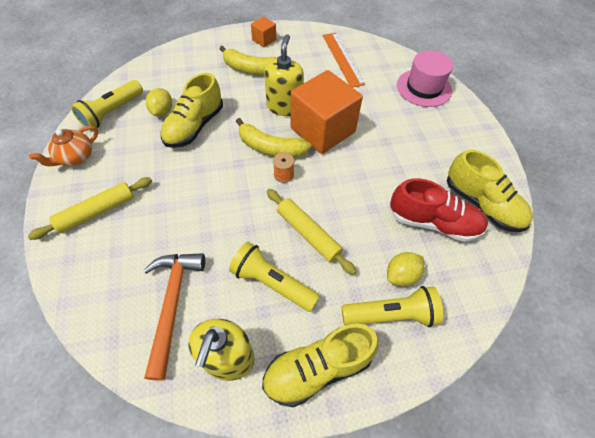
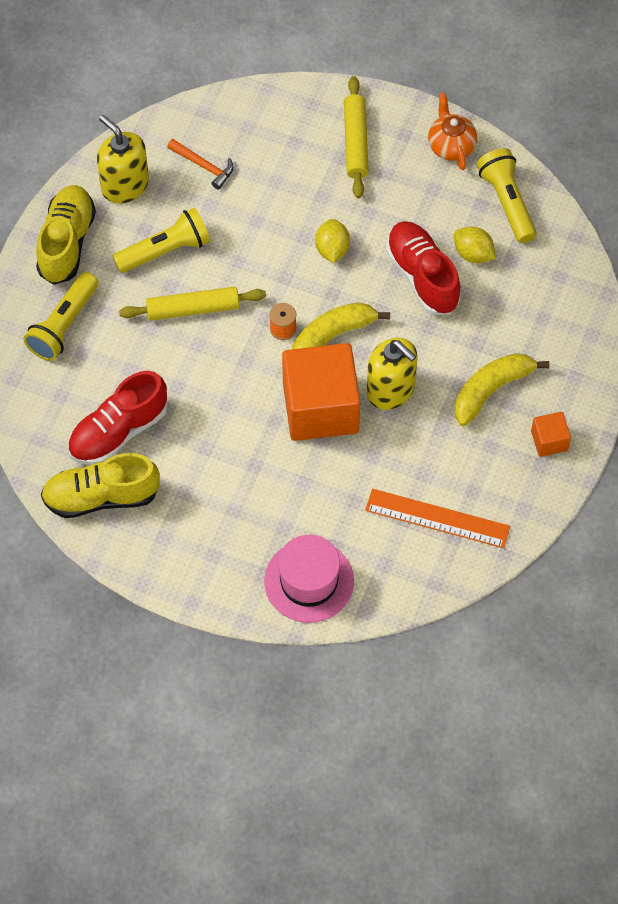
camera: 125 degrees right, 5 degrees up
(172, 304) = (204, 166): orange hammer -> orange hammer, size x0.57
(194, 126) = (422, 276): yellow shoe -> red shoe
(401, 275) = (90, 360): yellow lemon -> yellow lemon (332, 249)

